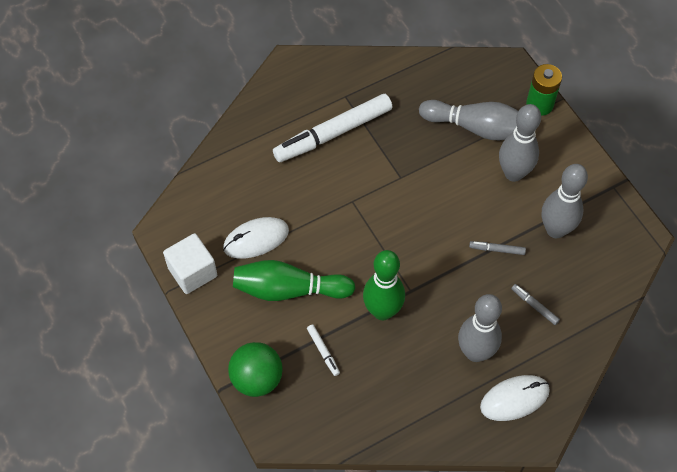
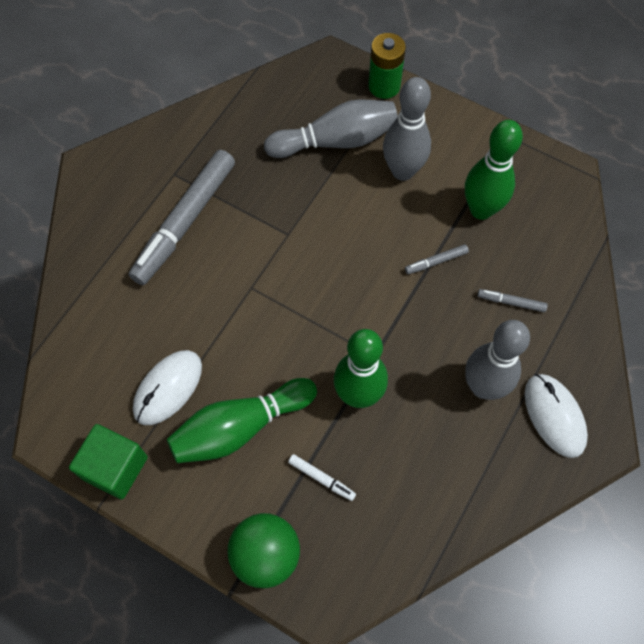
camera: 30 degrees left, 5 degrees up
(192, 272) = (115, 467): white cube -> green cube
(333, 133) = (185, 222): white marker -> grey marker
(514, 399) = (554, 416): white mouse -> white mouse turned 60 degrees counterclockwise
(555, 230) = (481, 209): grey bowling pin -> green bowling pin

